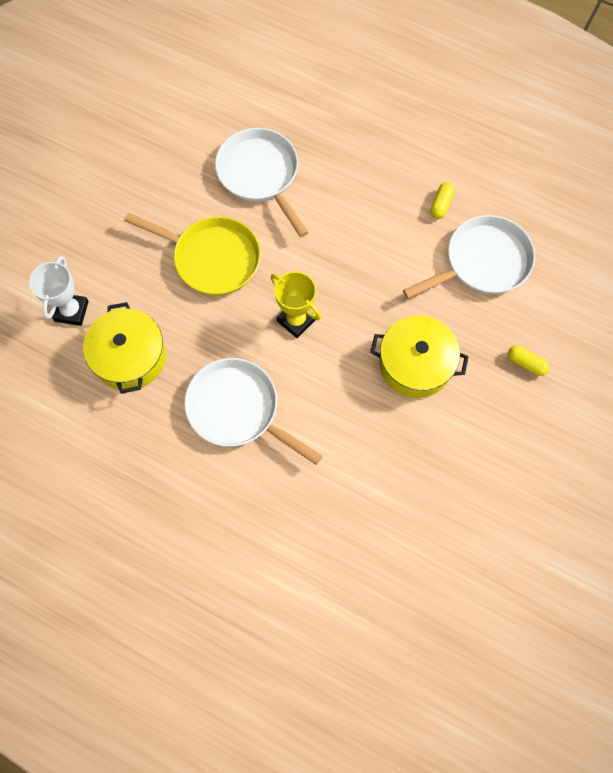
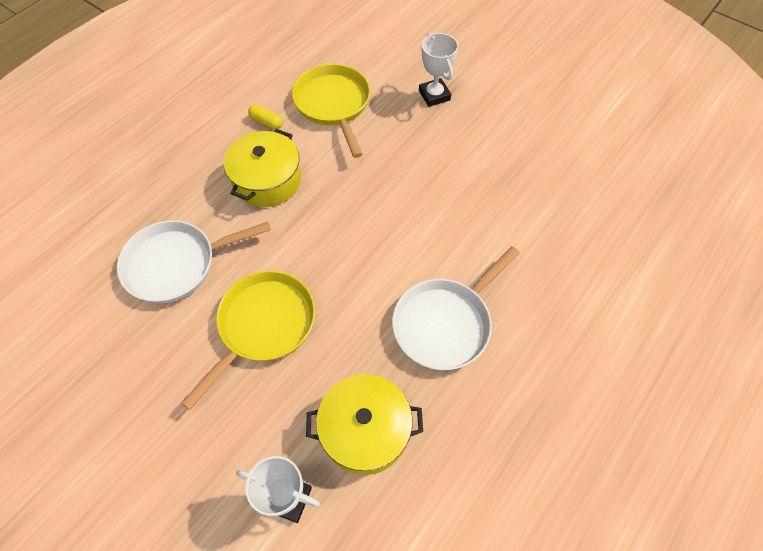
camera: 80 degrees left, 10 degrees down
(296, 320) = (357, 256): yellow trophy -> none
(415, 364) = (421, 169): yellow pot -> yellow pot (267, 180)
(482, 262) = (333, 105): white pan -> yellow pan
(526, 363) = (434, 95): yellow capsule -> white trophy

